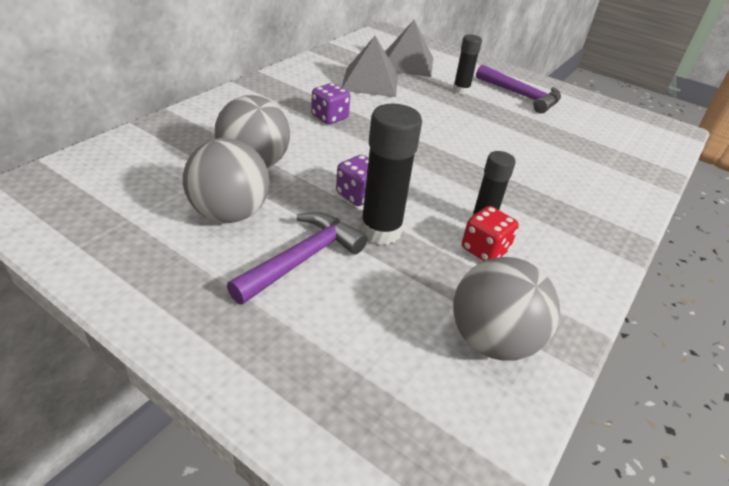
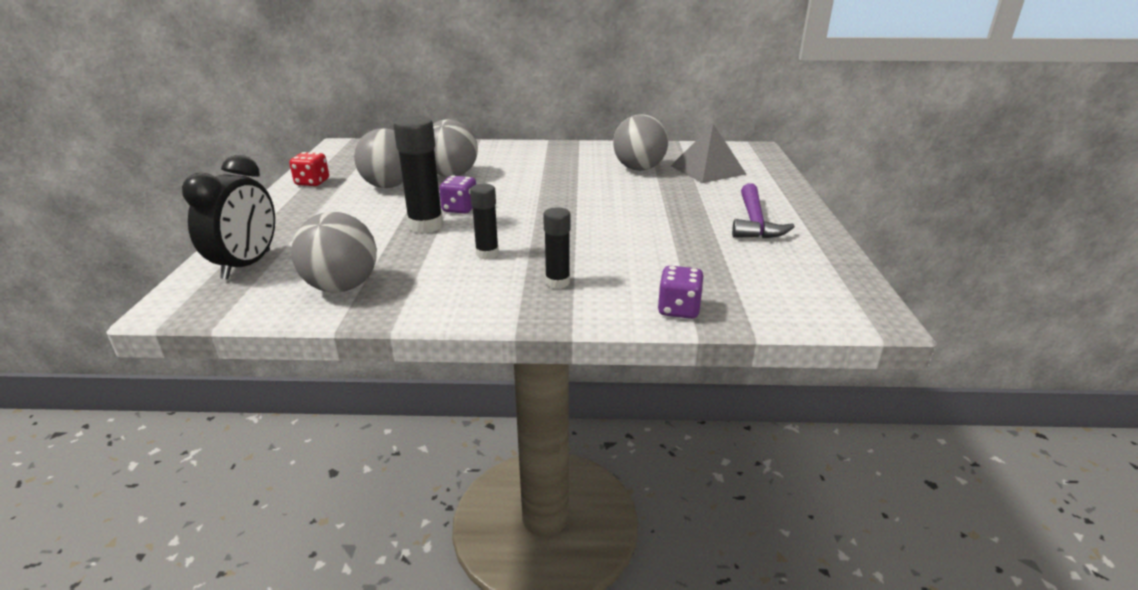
camera: 60 degrees right, 10 degrees down
(303, 259) = (367, 214): purple hammer -> none
(329, 117) = (552, 174): purple dice -> purple dice (678, 309)
(365, 410) = (247, 265): none -> black clock
(370, 82) = (639, 169): grey pyramid -> grey ball
(461, 90) = (703, 198): black glue stick -> black glue stick (557, 282)
(484, 250) = (448, 262): red dice -> red dice (312, 182)

